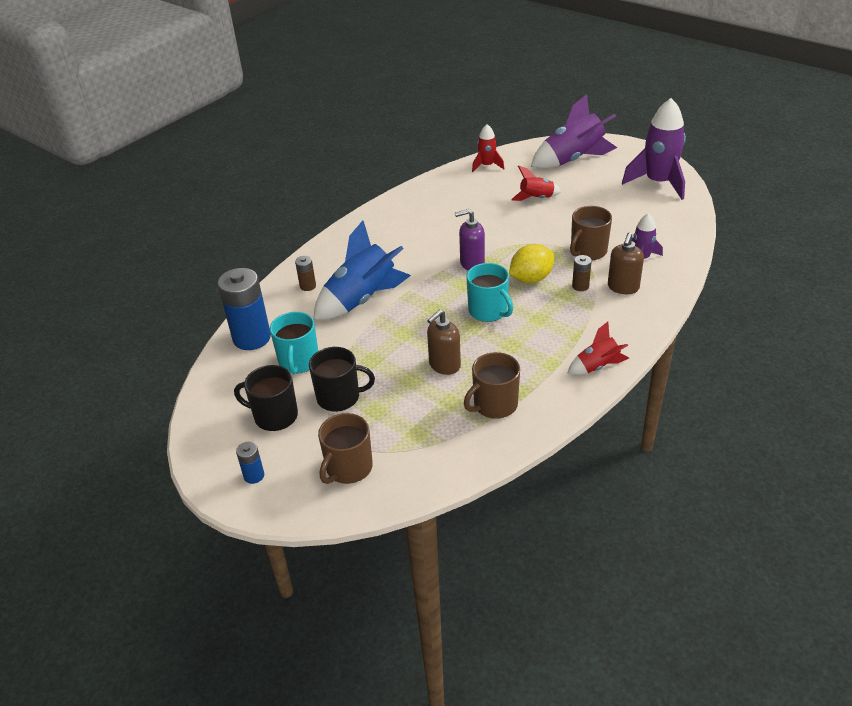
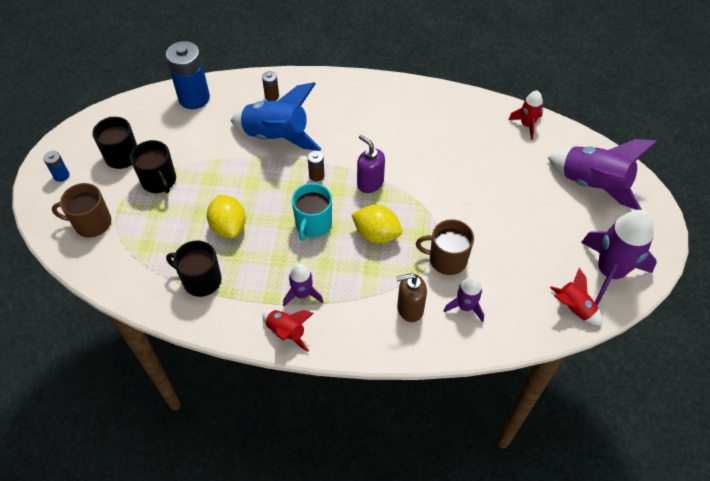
camera: 55 degrees right, 15 degrees up
(298, 361) = (184, 137): turquoise mug -> none
(444, 365) = (229, 226): brown soap dispenser -> yellow lemon
(494, 405) = (201, 280): brown mug -> black mug
(536, 198) = (502, 185): red rocket -> red rocket (574, 308)
(562, 343) = (302, 294): none -> purple rocket
(580, 286) = (390, 275): brown battery -> brown battery (316, 175)

